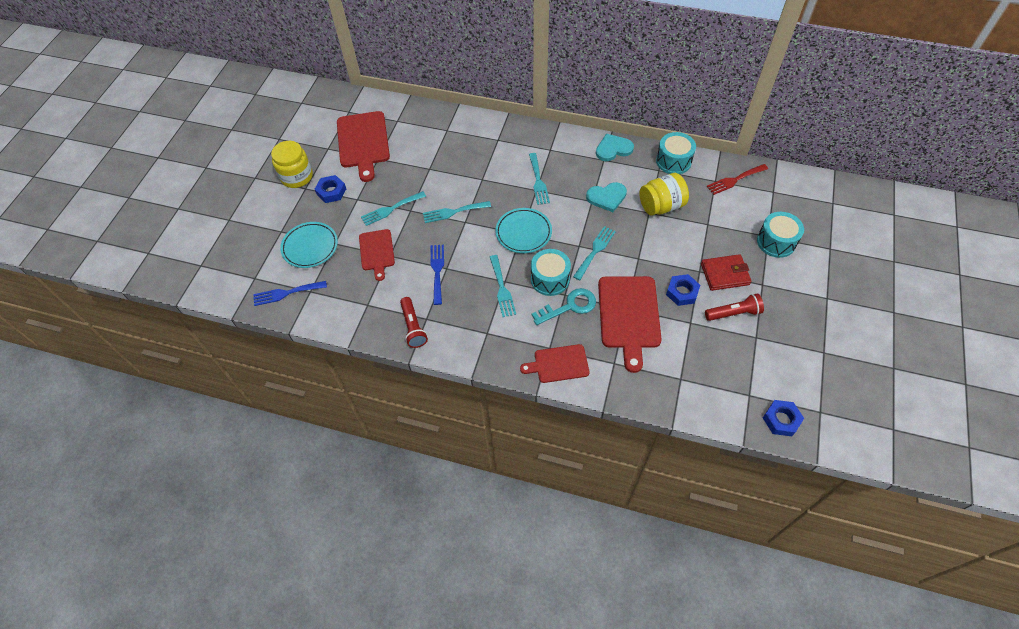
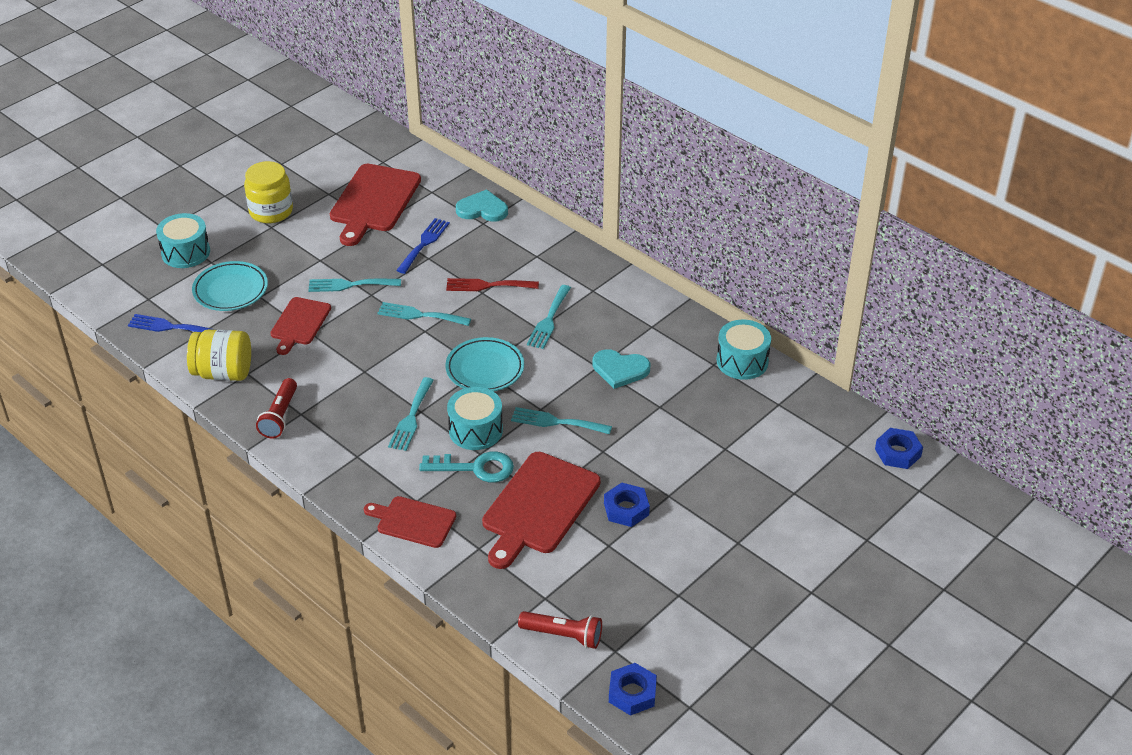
camera: 25 degrees right, 15 degrees down
(331, 191) = (297, 241): blue nut -> blue nut (897, 452)
(437, 271) = (352, 370): blue fork -> blue fork (424, 243)
(595, 251) = (556, 422): turquoise fork -> turquoise fork turned 135 degrees counterclockwise
(613, 149) = (674, 319): turquoise heart -> turquoise heart (482, 209)
(661, 206) = (681, 405): yellow jar -> yellow jar (223, 373)
(725, 274) = (698, 511): red wallet -> none
(733, 313) = (672, 558): red flashlight -> red flashlight (563, 635)
(734, 180) = (806, 413): red fork -> red fork (487, 285)
(776, 242) = (799, 503): turquoise drum -> turquoise drum (185, 252)

